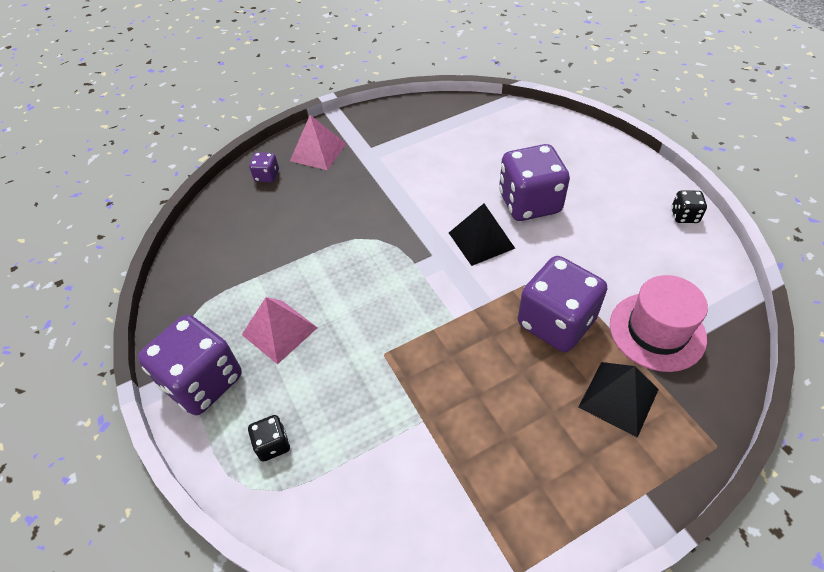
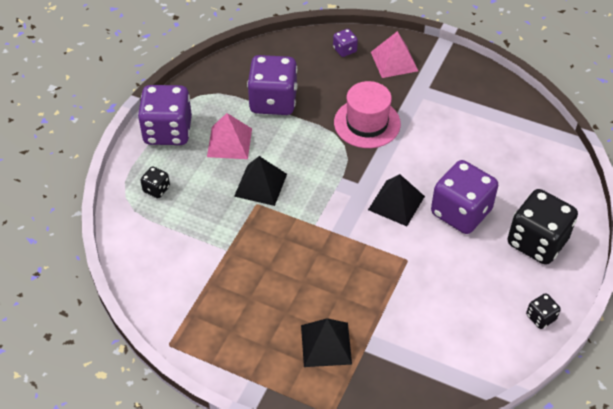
camera: 50 degrees right, 0 degrees up
(362, 335) = (260, 185): none -> black pyramid
(556, 322) = (359, 282): purple dice -> purple dice (273, 101)
(600, 174) = (537, 242): none -> black dice
(657, 331) = (402, 344): pink hat -> pink hat (367, 123)

